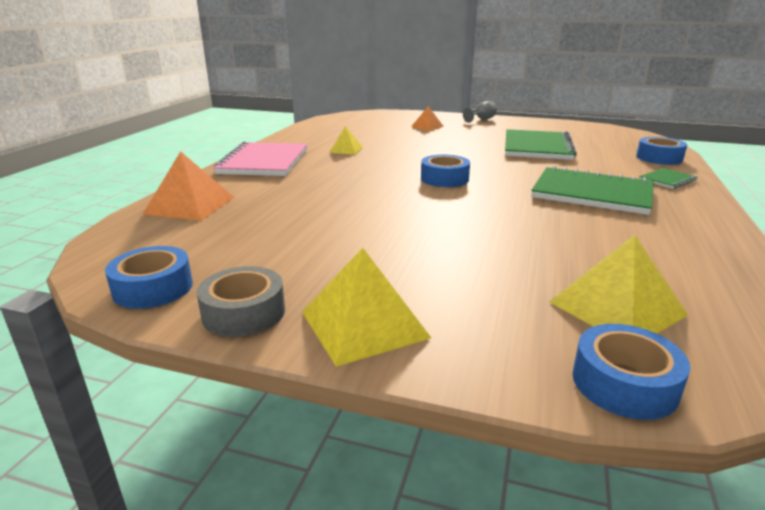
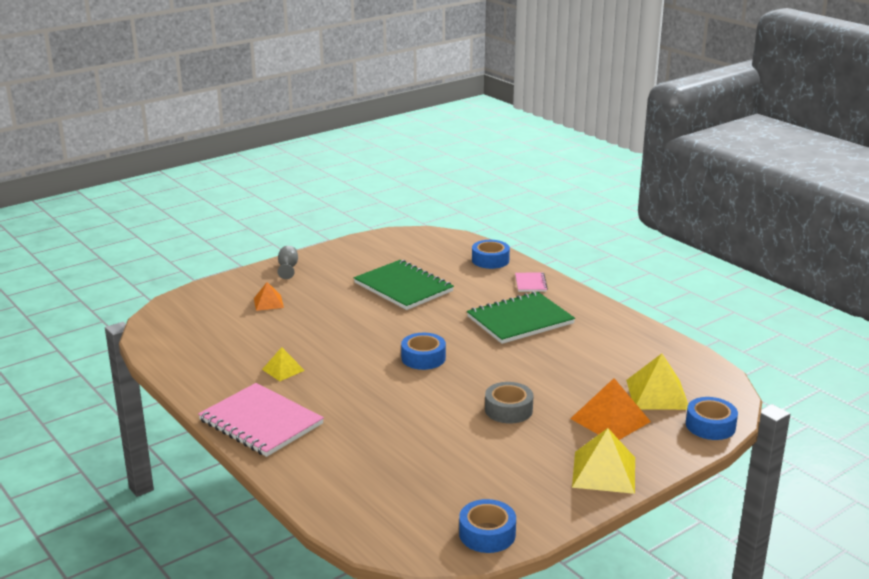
camera: 55 degrees left, 0 degrees up
(190, 205) = (338, 488): orange pyramid -> orange pyramid (610, 420)
(244, 313) = (554, 507): grey tape -> grey tape (508, 410)
(667, 180) = (530, 283): green notebook -> pink notebook

